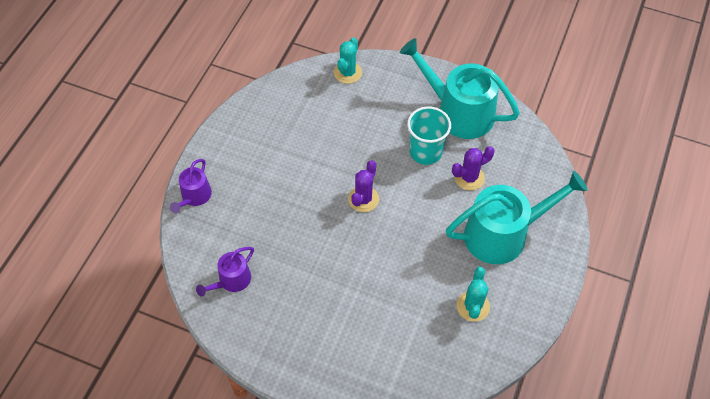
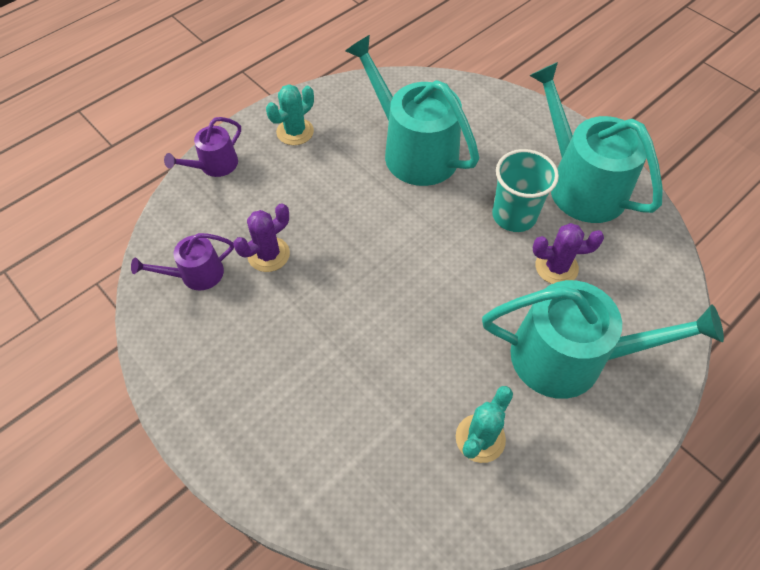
camera: 25 degrees right, 0 degrees up
(333, 129) = (413, 150): none -> turquoise watering can
(348, 73) = (464, 96): turquoise cactus -> turquoise cactus (295, 132)
(363, 199) = (406, 242): purple cactus -> purple cactus (268, 254)

